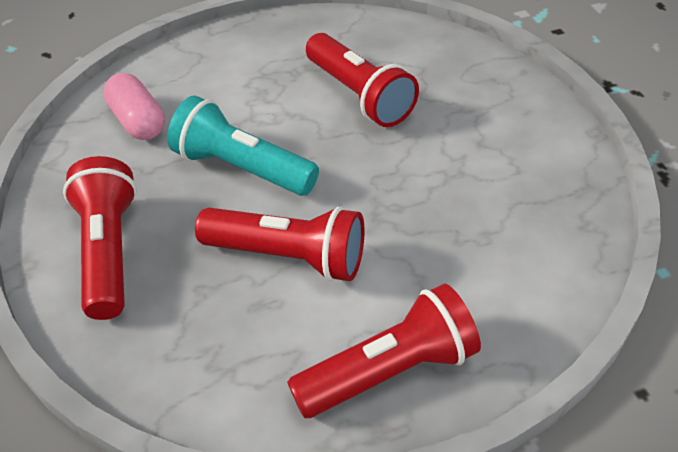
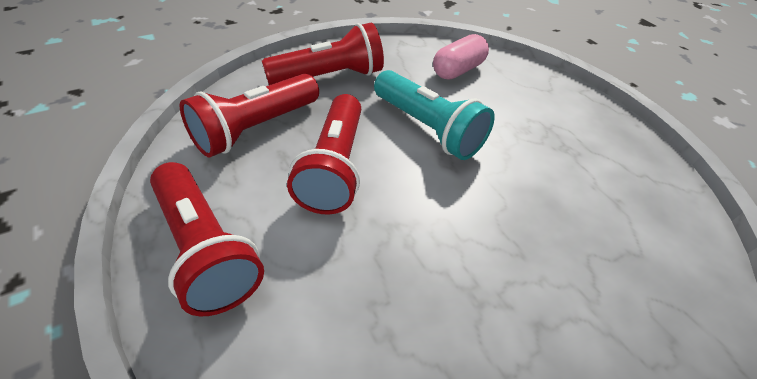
camera: 75 degrees right, 0 degrees up
(242, 168) = (427, 128): turquoise flashlight -> turquoise flashlight turned 120 degrees clockwise
(359, 95) = (559, 198): red flashlight -> red flashlight (256, 128)

